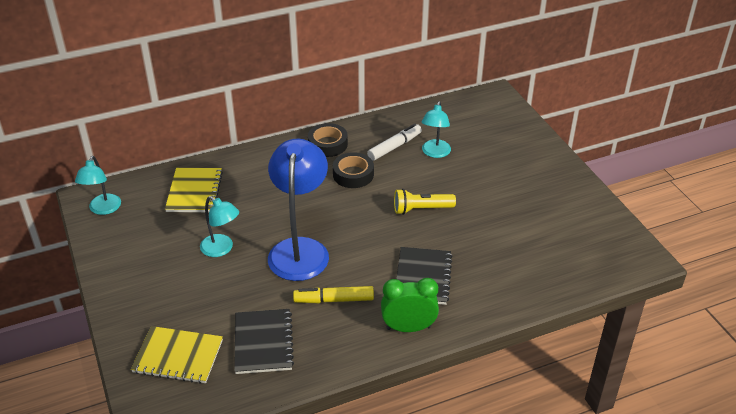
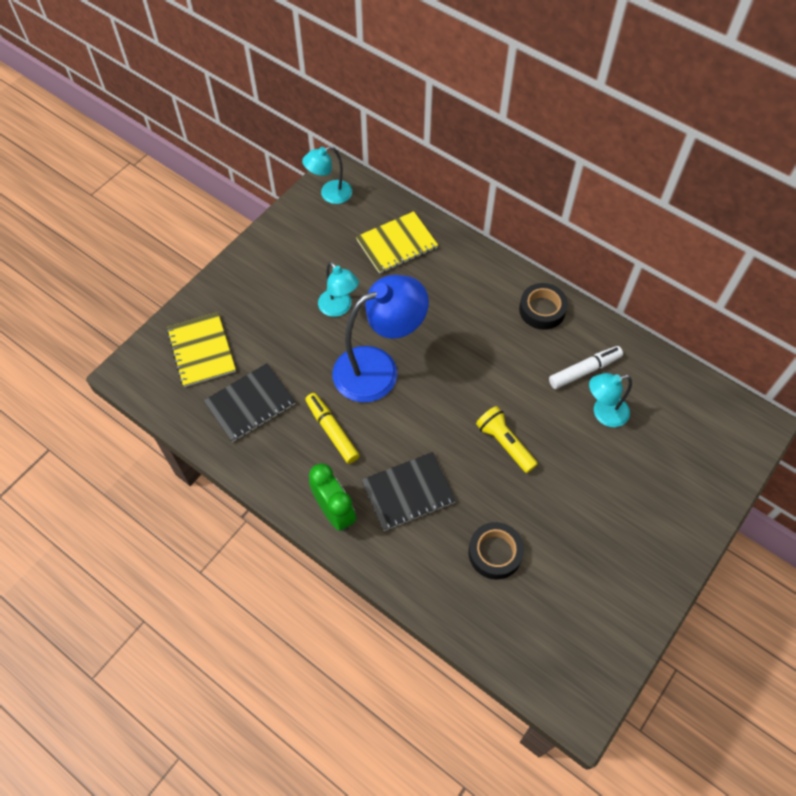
camera: 60 degrees right, 20 degrees up
(221, 249) = (339, 308): turquoise lamp -> turquoise lamp turned 45 degrees counterclockwise
(353, 174) = (513, 356): black tape -> black tape (495, 553)
(394, 147) = (584, 370): white marker -> white marker turned 45 degrees counterclockwise

